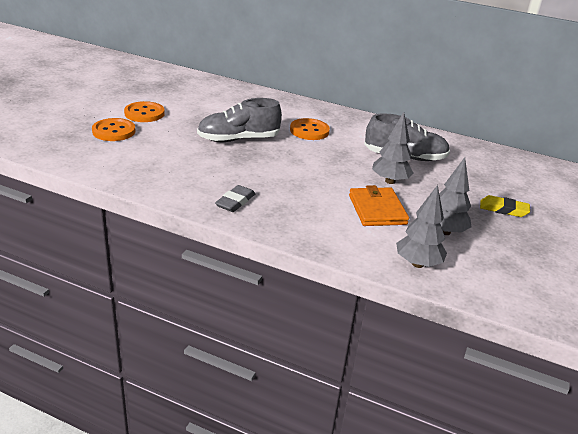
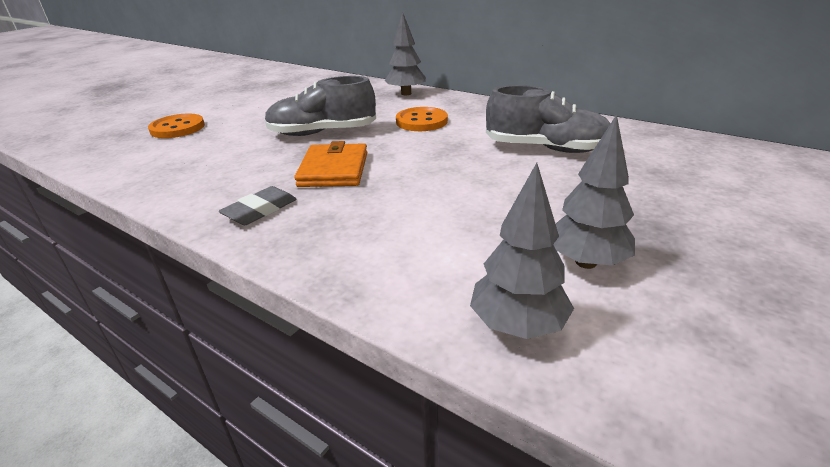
camera: 15 degrees right, 0 degrees up
(144, 113) = (230, 110): orange button -> none
(377, 210) = (475, 223): orange wallet -> orange wallet (334, 169)
(390, 181) = (512, 181): grey tree -> grey tree (406, 93)
(503, 209) = (703, 224): yellow eraser -> none

